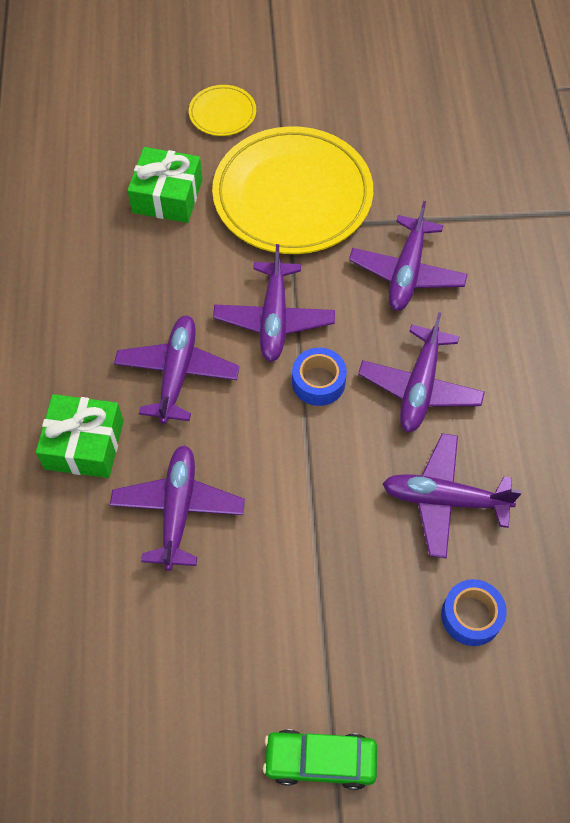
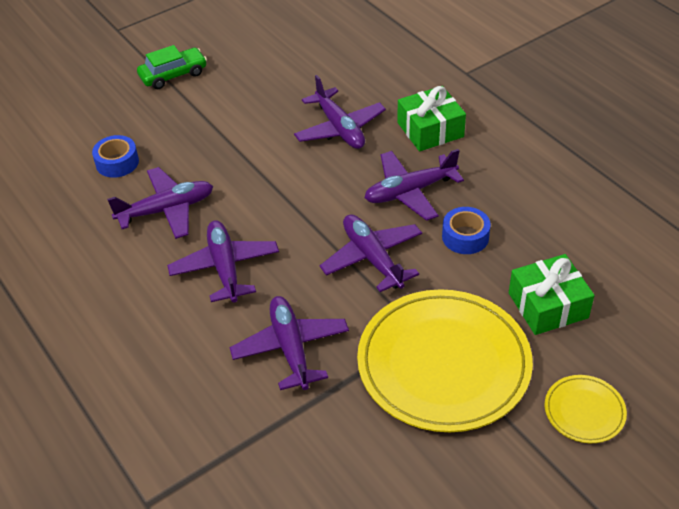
camera: 150 degrees right, 15 degrees down
(177, 374) = (410, 191): purple plane -> purple plane turned 90 degrees clockwise
(318, 382) = (305, 234): blue tape -> blue tape (465, 237)

